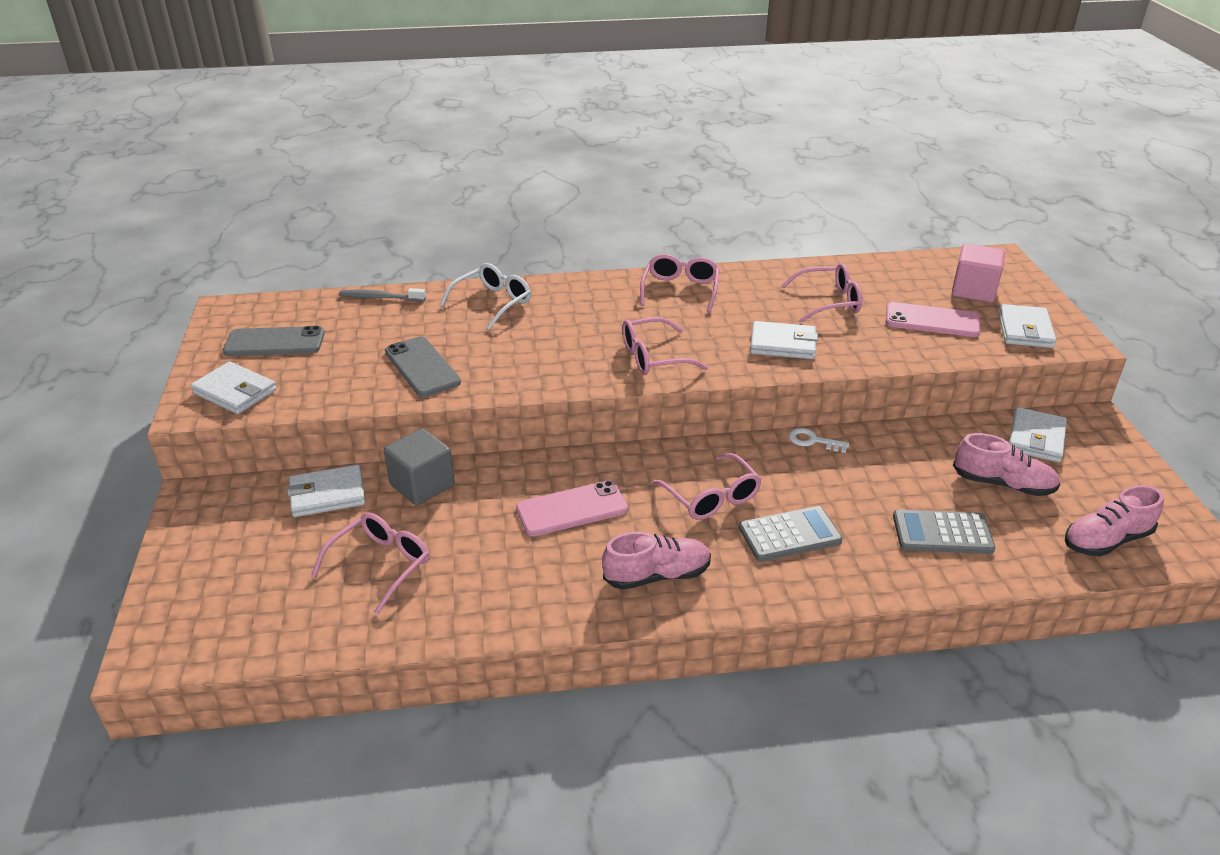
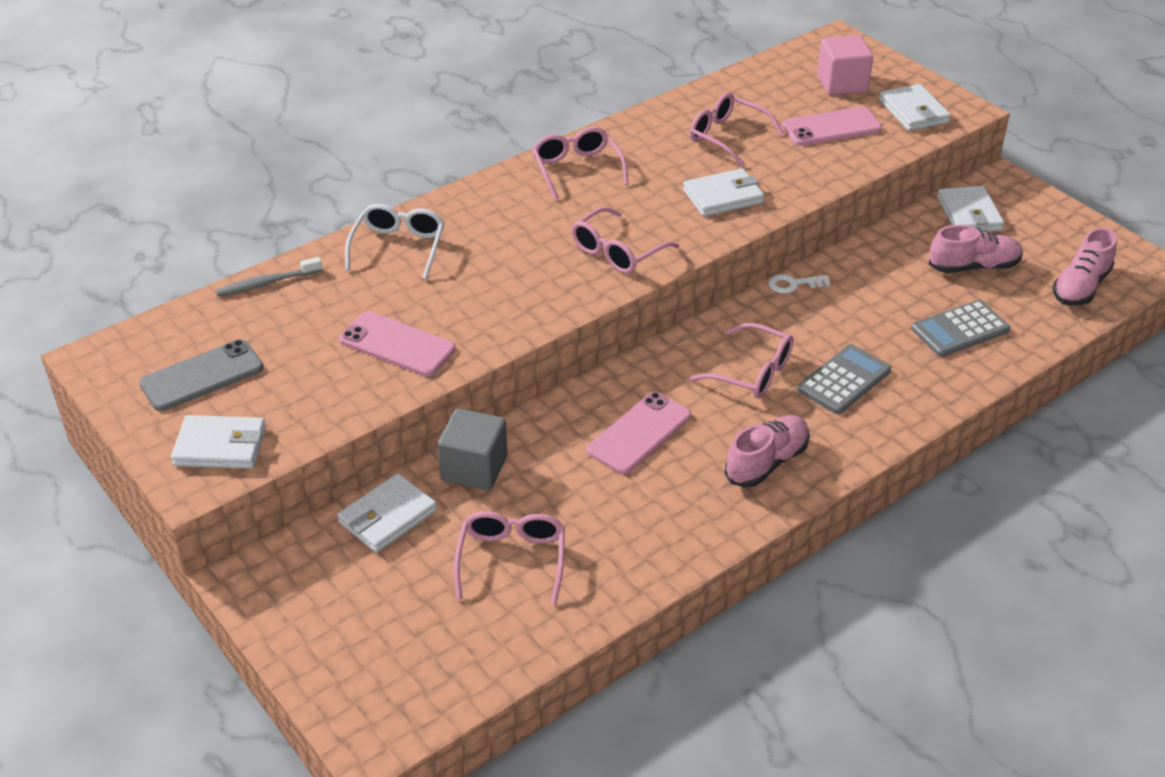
camera: 30 degrees left, 5 degrees up
(422, 367) = (397, 345): grey phone -> pink phone
(829, 302) = (727, 136): pink glasses -> pink glasses turned 105 degrees counterclockwise

